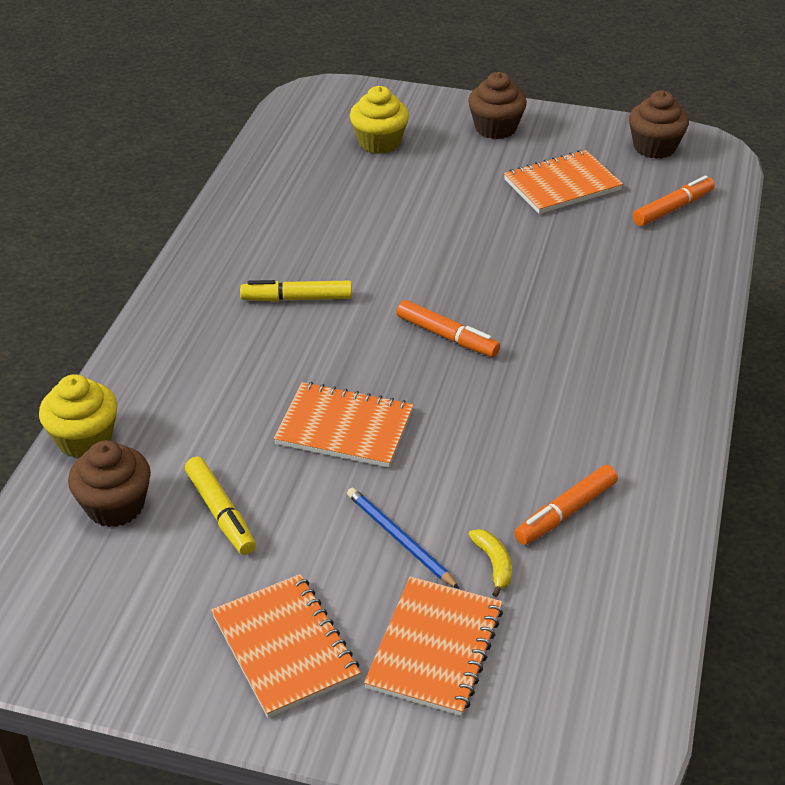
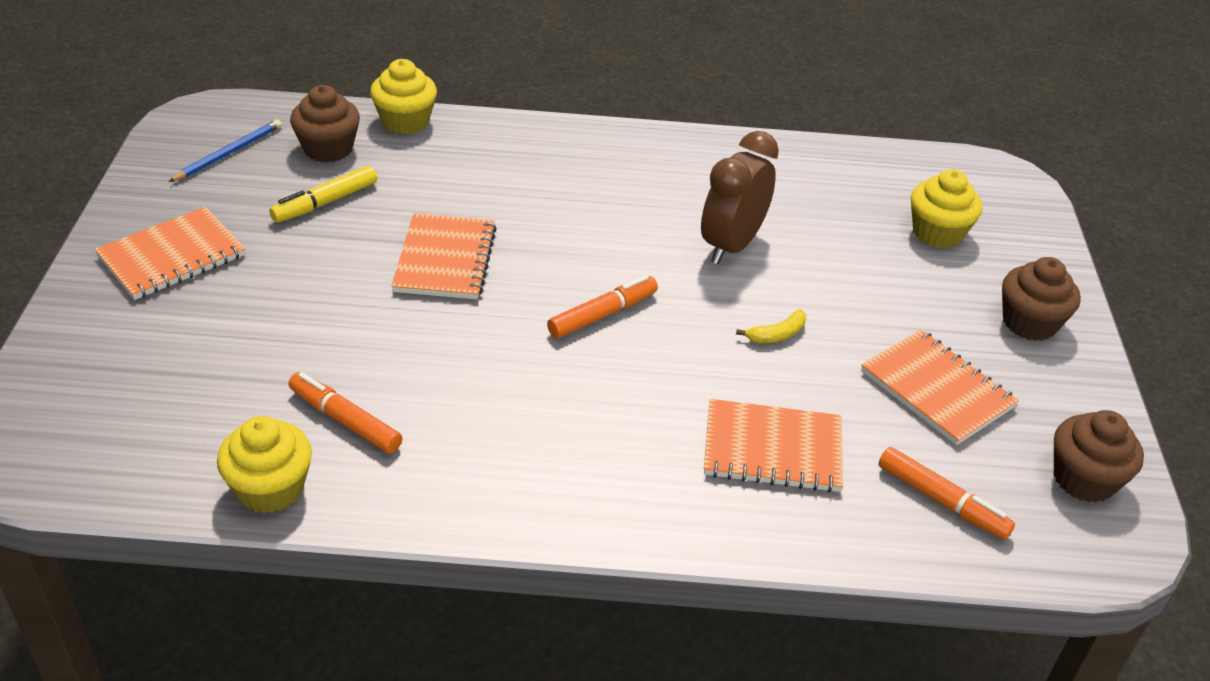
camera: 75 degrees right, 0 degrees up
(297, 299) = (629, 208): yellow marker -> none
(369, 249) = (731, 246): none -> brown clock
(399, 539) = (300, 308): blue pencil -> blue pencil (229, 153)
(435, 648) = (167, 342): orange notebook -> orange notebook (772, 449)
(447, 336) = (602, 314): orange marker -> orange marker turned 150 degrees counterclockwise
(493, 564) = (270, 373): yellow banana -> yellow banana (776, 334)
(648, 567) = (270, 488): none -> yellow cupcake

